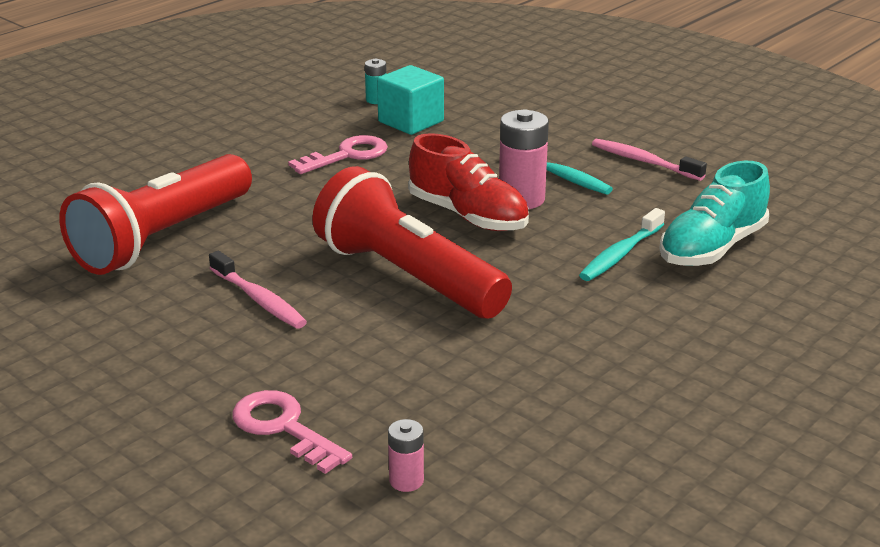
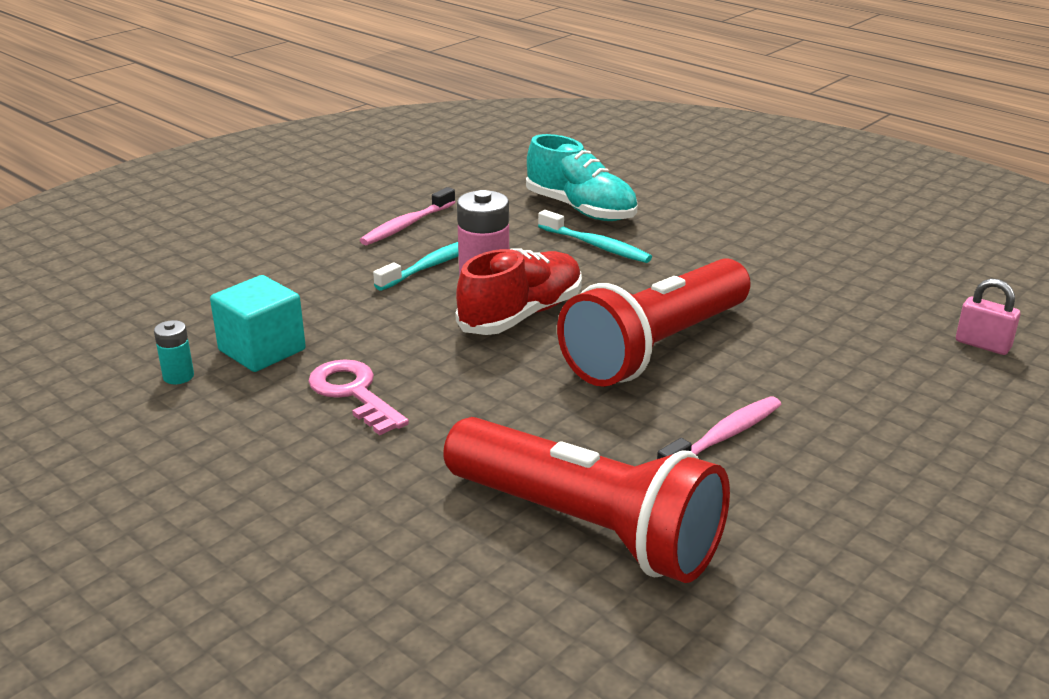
camera: 90 degrees left, 0 degrees up
(283, 427) = (945, 407): pink key -> none
(406, 481) = (982, 345): pink battery -> pink padlock

